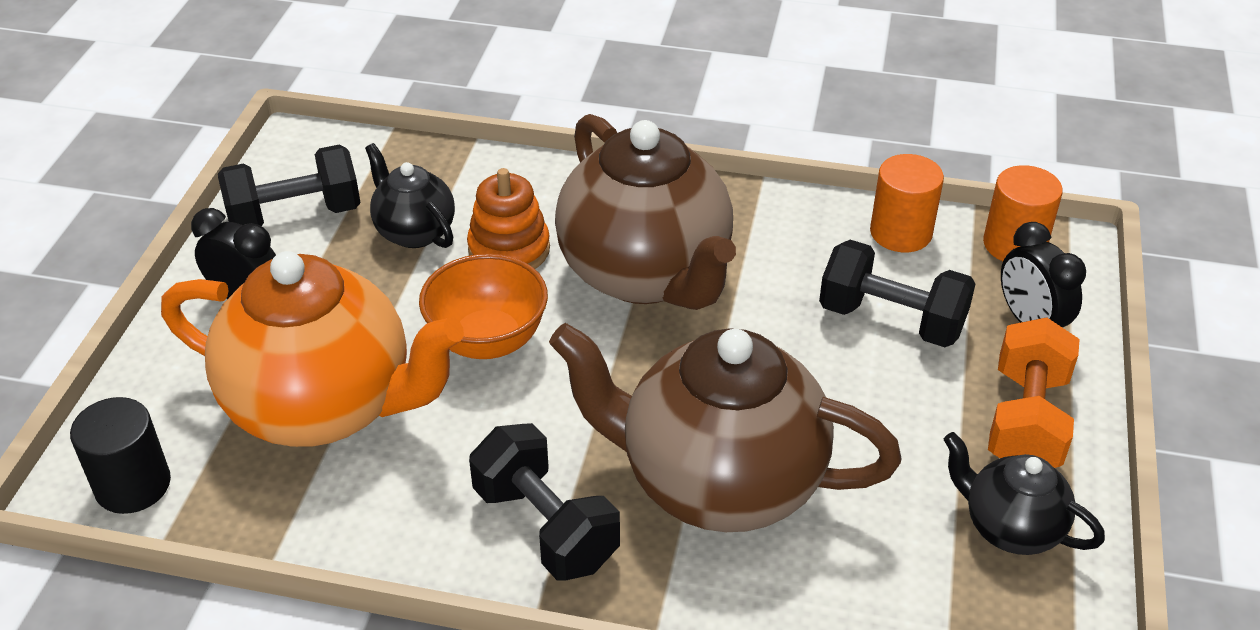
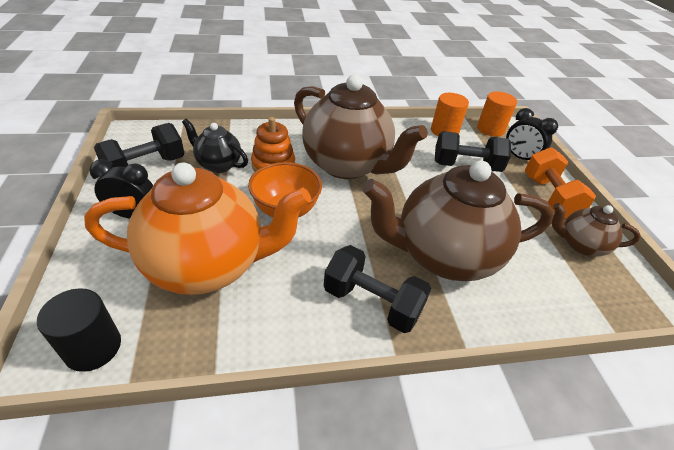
camera: 25 degrees left, 0 degrees up
(1010, 528) = (580, 245): black teapot -> brown teapot

